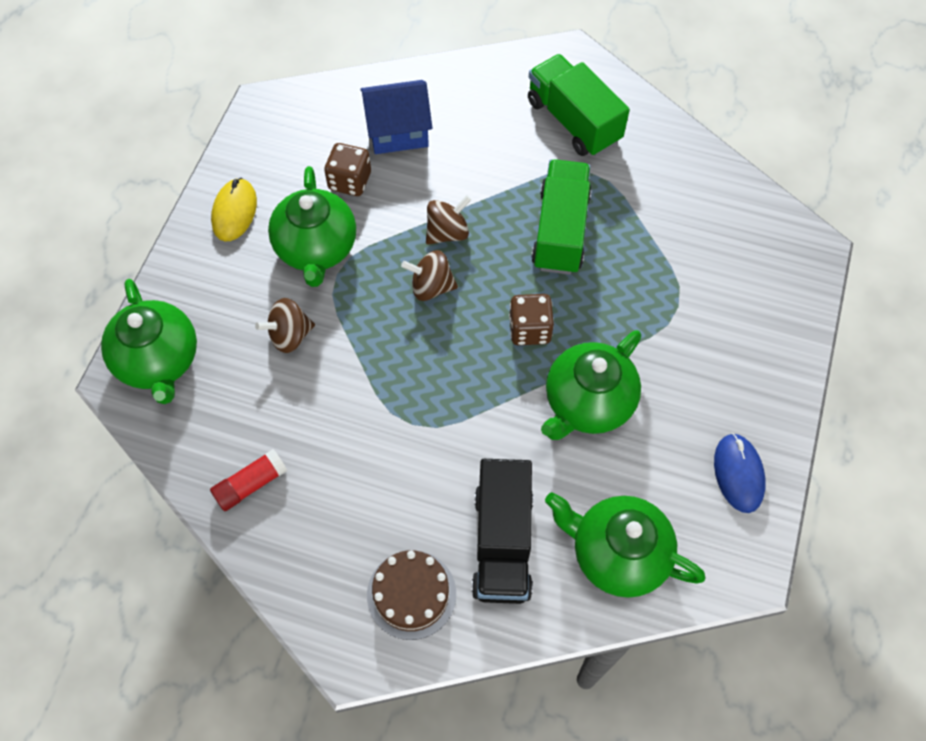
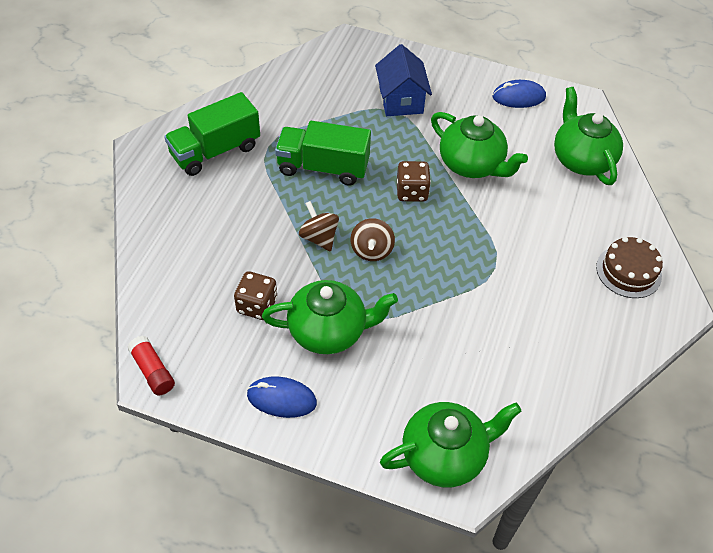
camera: 90 degrees left, 10 degrees down
(234, 212) = (281, 399): yellow mouse -> blue mouse
(251, 484) = (557, 376): red glue stick -> red glue stick (152, 371)
(289, 336) = (417, 350): brown spinning top -> none
(398, 131) = (205, 268): blue house -> blue house (401, 100)
(502, 543) = (582, 218): black truck -> none
(617, 554) = (581, 160): green teapot -> green teapot turned 135 degrees clockwise

